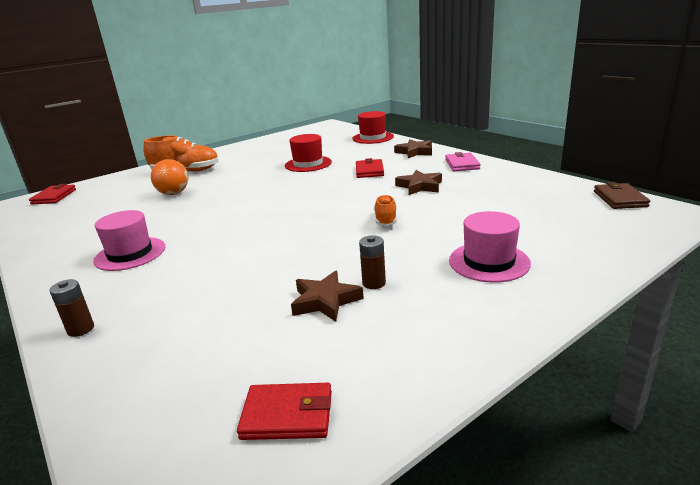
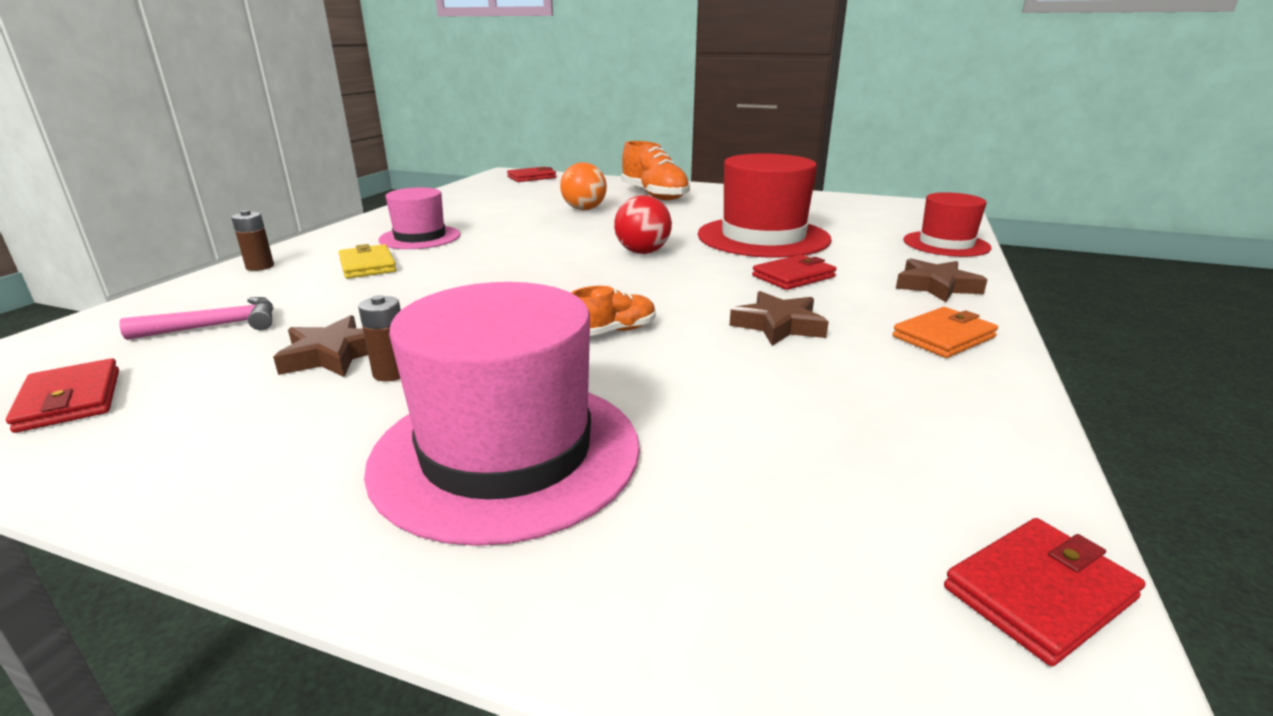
camera: 55 degrees right, 0 degrees up
(163, 279) = (367, 265): none -> yellow wallet
(209, 349) = (216, 326): none -> pink hammer
(284, 193) = (642, 252): none -> red ball
(308, 164) = (763, 237): red hat -> red hat, size x1.67
(462, 164) = (943, 337): pink wallet -> orange wallet
(489, 262) = (506, 453): pink hat -> pink hat, size x1.67
(619, 199) = (1039, 593): brown wallet -> red wallet

